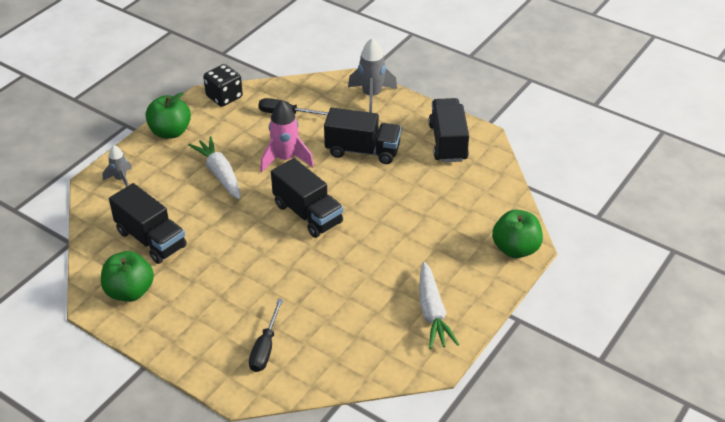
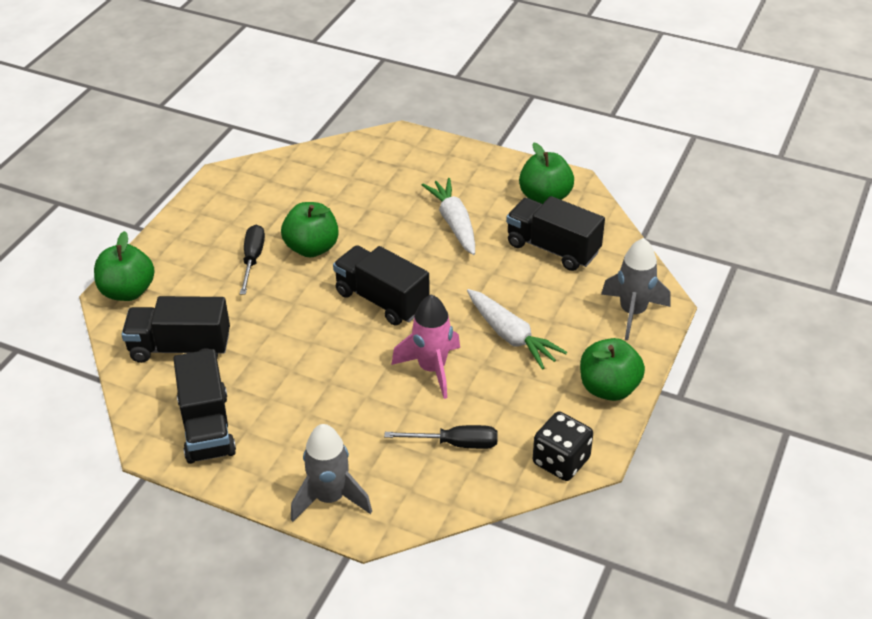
camera: 170 degrees right, 0 degrees up
(121, 179) = (632, 312): grey rocket -> grey rocket, size x1.70
(265, 348) = (388, 169): black screwdriver -> black screwdriver (253, 259)
(356, 268) = (312, 248): none -> green apple
(362, 151) = (328, 396): black truck -> black truck (180, 348)
(432, 312) = (225, 217): white carrot -> white carrot (454, 223)

